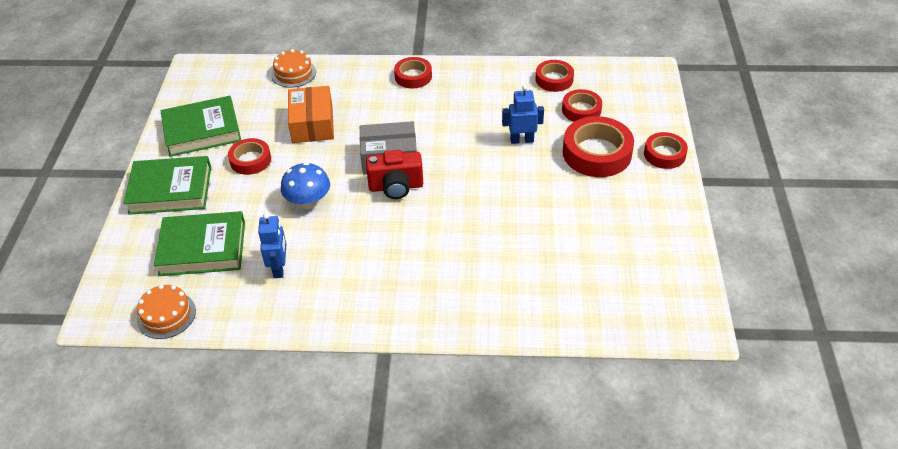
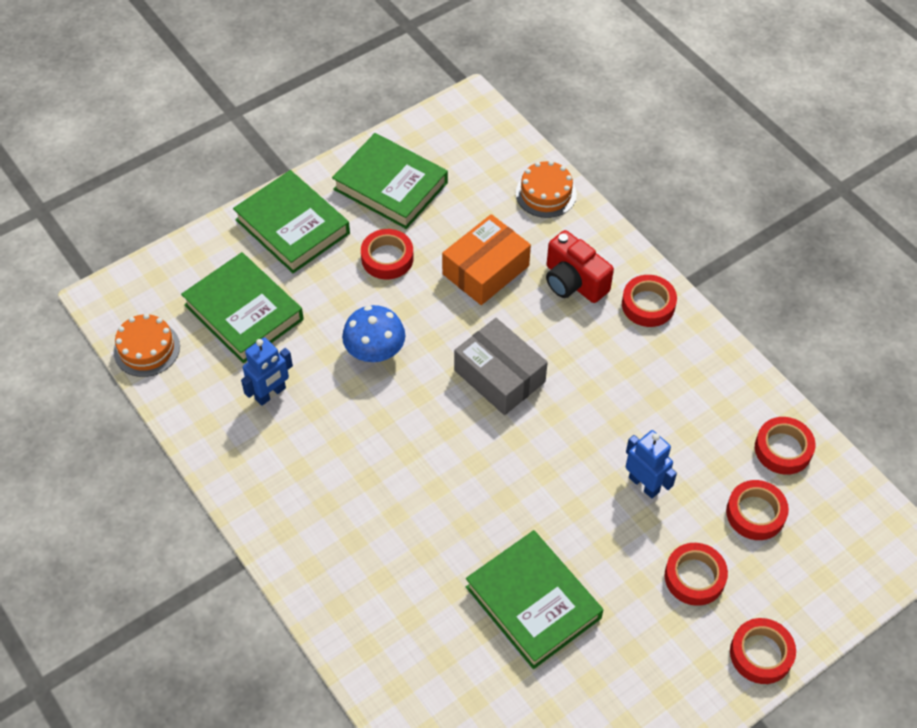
camera: 50 degrees right, 10 degrees up
(396, 187) = (462, 413): red camera -> red camera (573, 282)
(550, 226) = (533, 602): none -> green book
(597, 153) = (694, 577): red tape -> red tape, size x0.60

